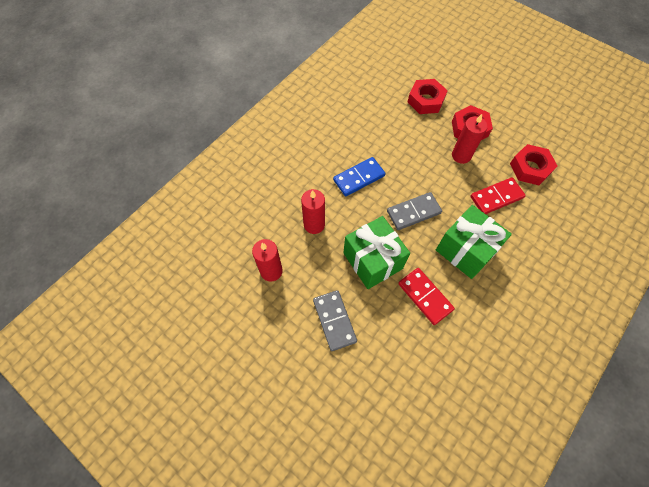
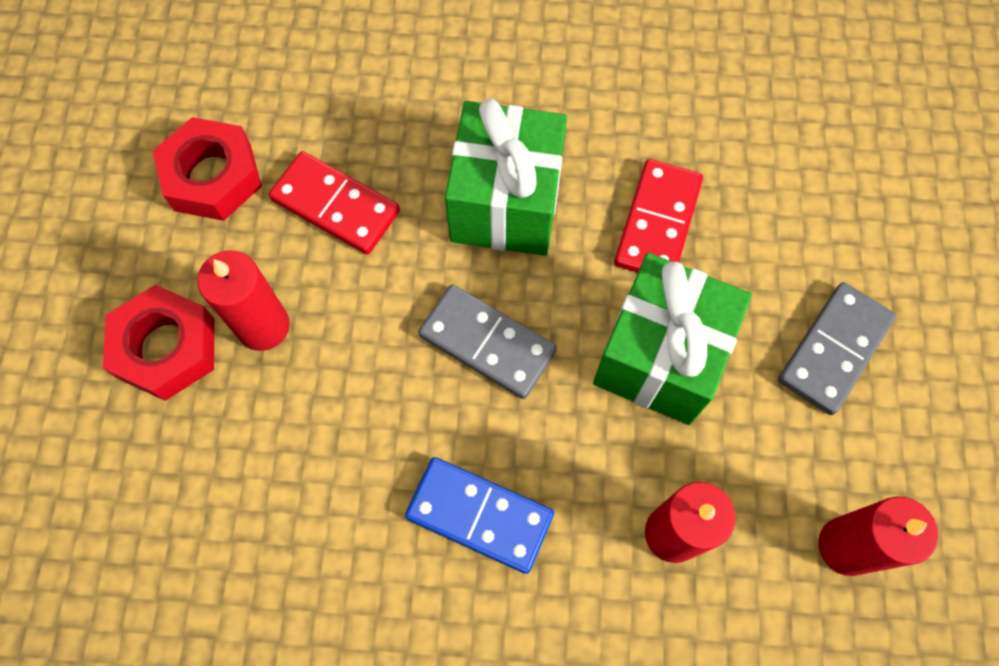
camera: 125 degrees left, 5 degrees up
(425, 100) = (126, 500): red nut -> none

